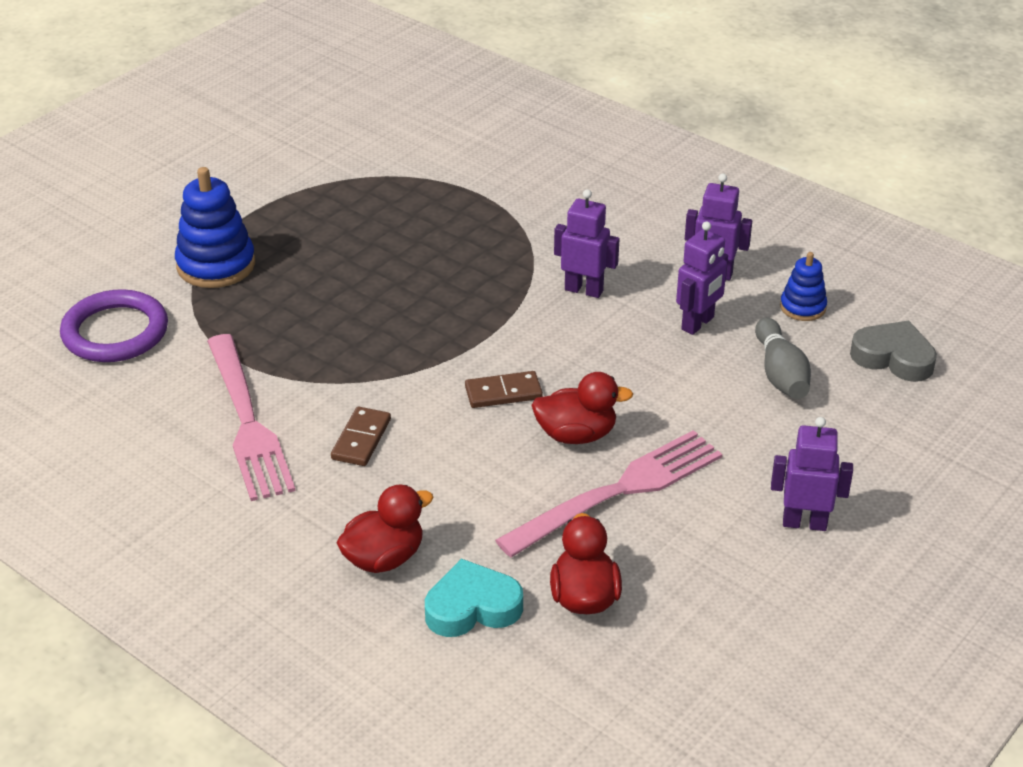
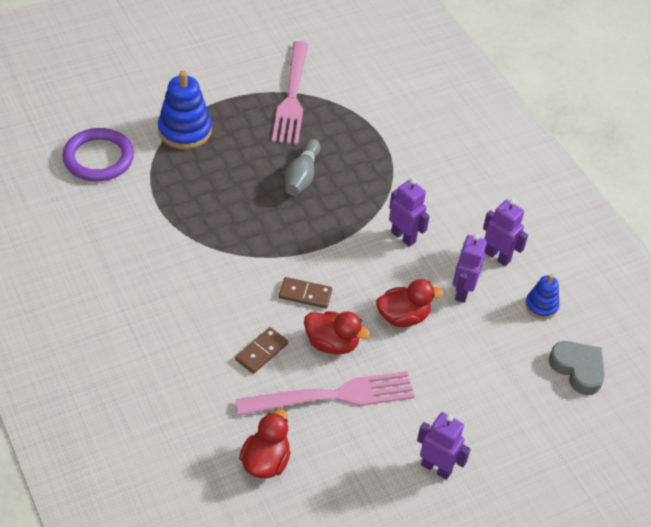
camera: 20 degrees right, 10 degrees up
(248, 422) = (139, 254): pink fork -> pink fork (292, 97)
(361, 439) = (199, 293): brown domino -> brown domino (261, 352)
(384, 558) = (164, 383): red duck -> red duck (403, 317)
(472, 607) = (195, 439): turquoise heart -> none
(698, 323) = (462, 291): purple robot -> purple robot turned 135 degrees clockwise
(780, 373) = (493, 351): grey bowling pin -> grey bowling pin (302, 176)

